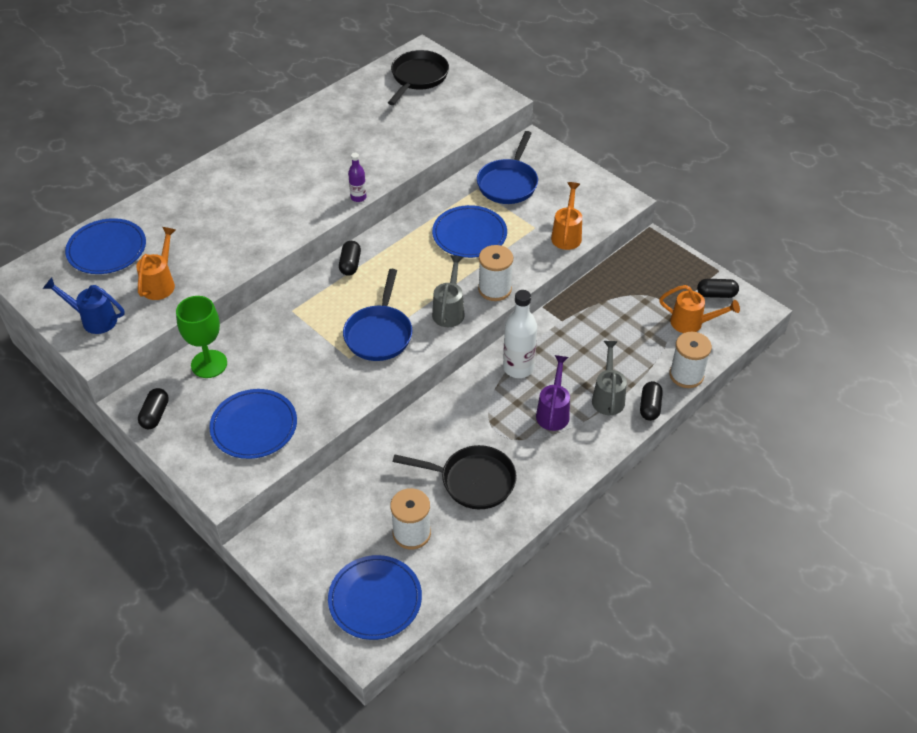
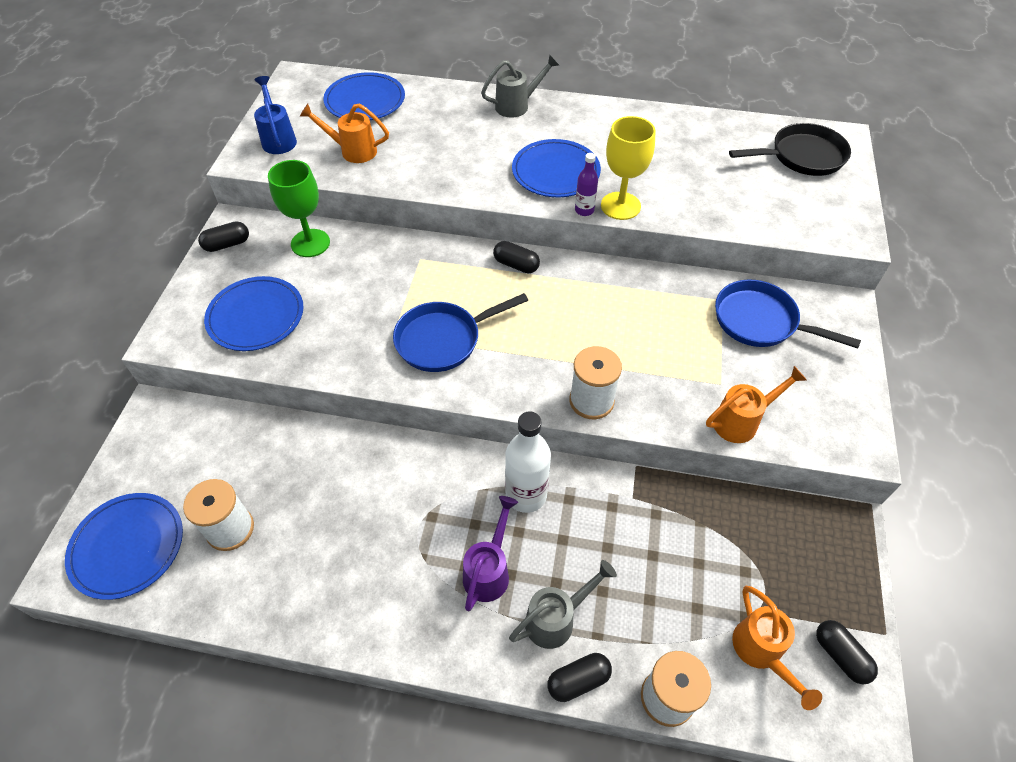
camera: 55 degrees right, 5 degrees up
(161, 283) = (352, 151): orange watering can -> orange watering can turned 150 degrees counterclockwise
(350, 264) = (516, 265): black capsule -> black capsule turned 60 degrees clockwise
(372, 179) = (620, 206): none -> yellow goblet
(449, 310) = (525, 378): grey watering can -> grey watering can (517, 105)
(469, 234) = (649, 332): blue plate -> blue plate (555, 172)
(472, 481) = (334, 546): black pan -> none
(508, 183) = (760, 321): blue pan -> blue pan turned 45 degrees clockwise
(553, 411) = (489, 570): purple watering can -> purple watering can turned 45 degrees counterclockwise

